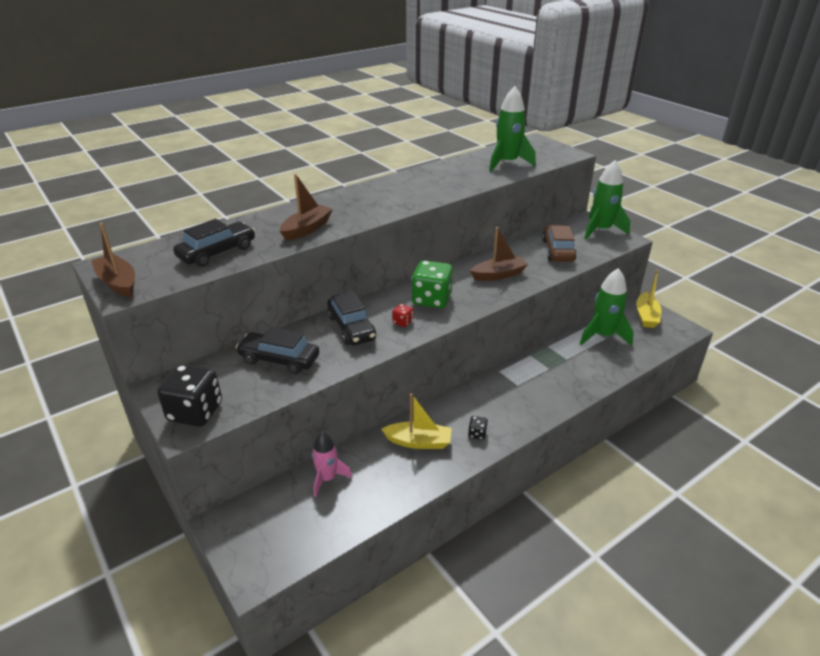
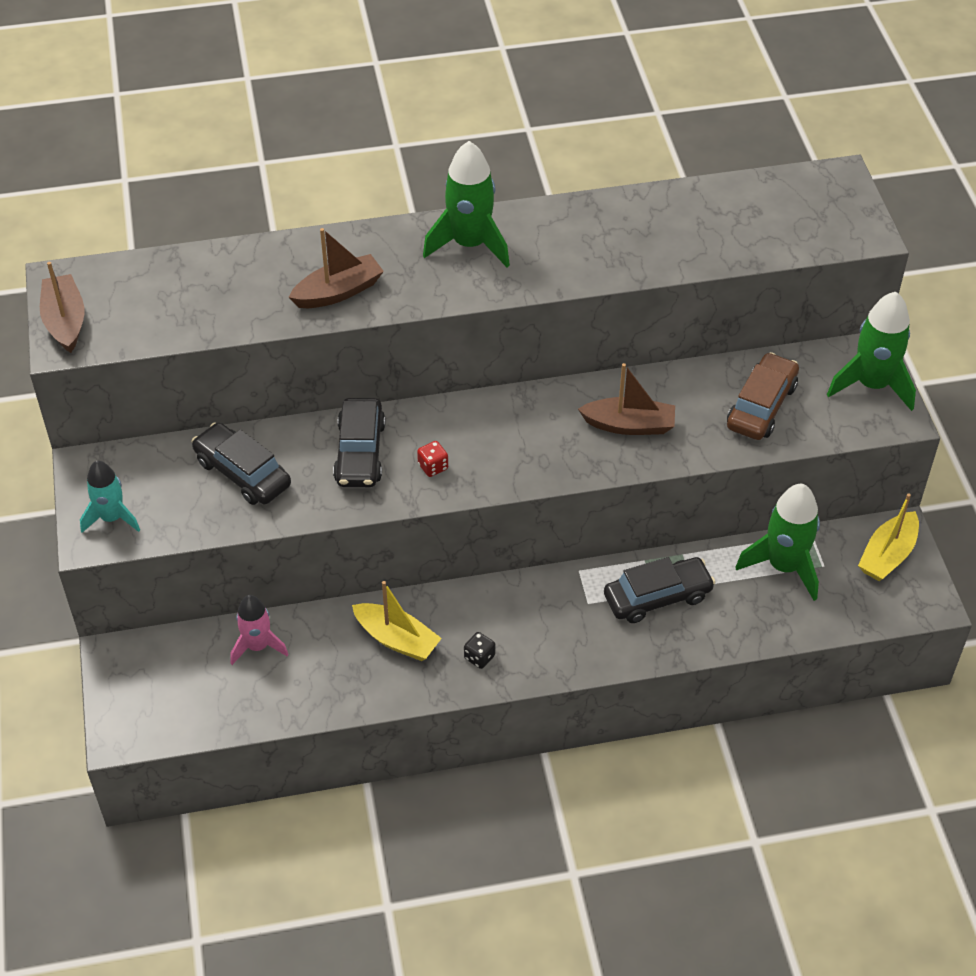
camera: 25 degrees right, 15 degrees up
(195, 412) = (112, 518): black dice -> turquoise rocket
(217, 252) = (202, 302): black car -> black car (657, 597)
(431, 299) = (499, 439): green dice -> none
(507, 163) = (737, 228): green rocket -> green rocket (470, 244)

